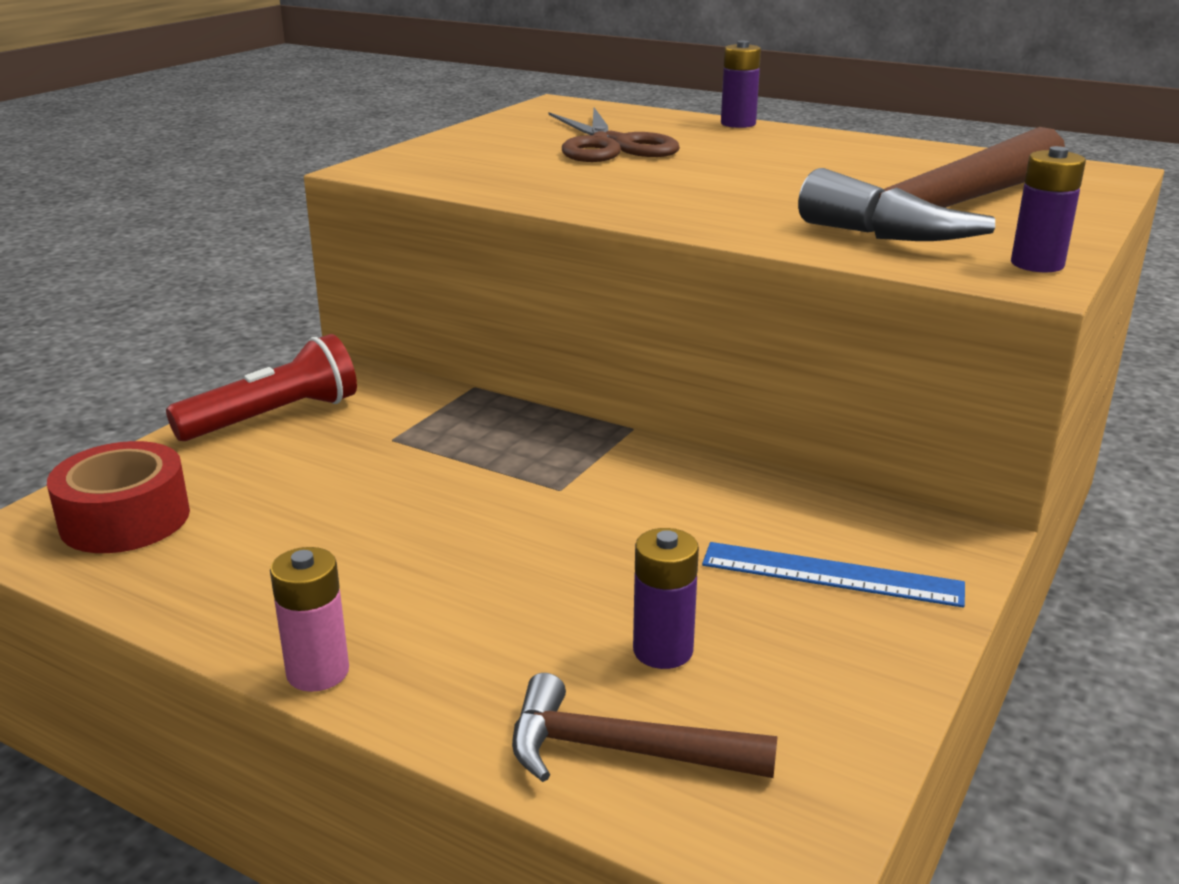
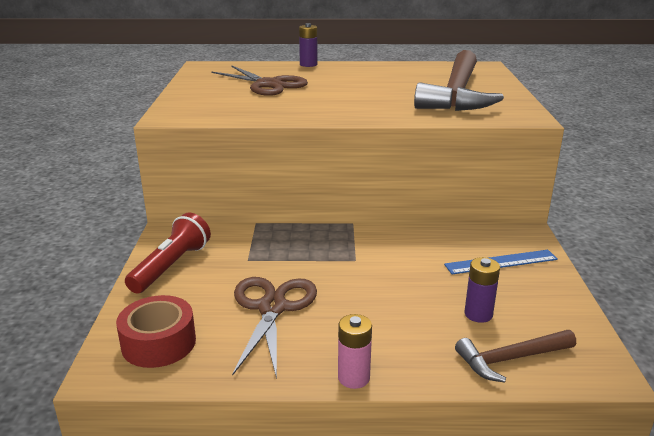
camera: 30 degrees left, 0 degrees up
(335, 522) = (272, 308): none -> brown scissors
(1037, 264) = (522, 110): purple battery -> none

